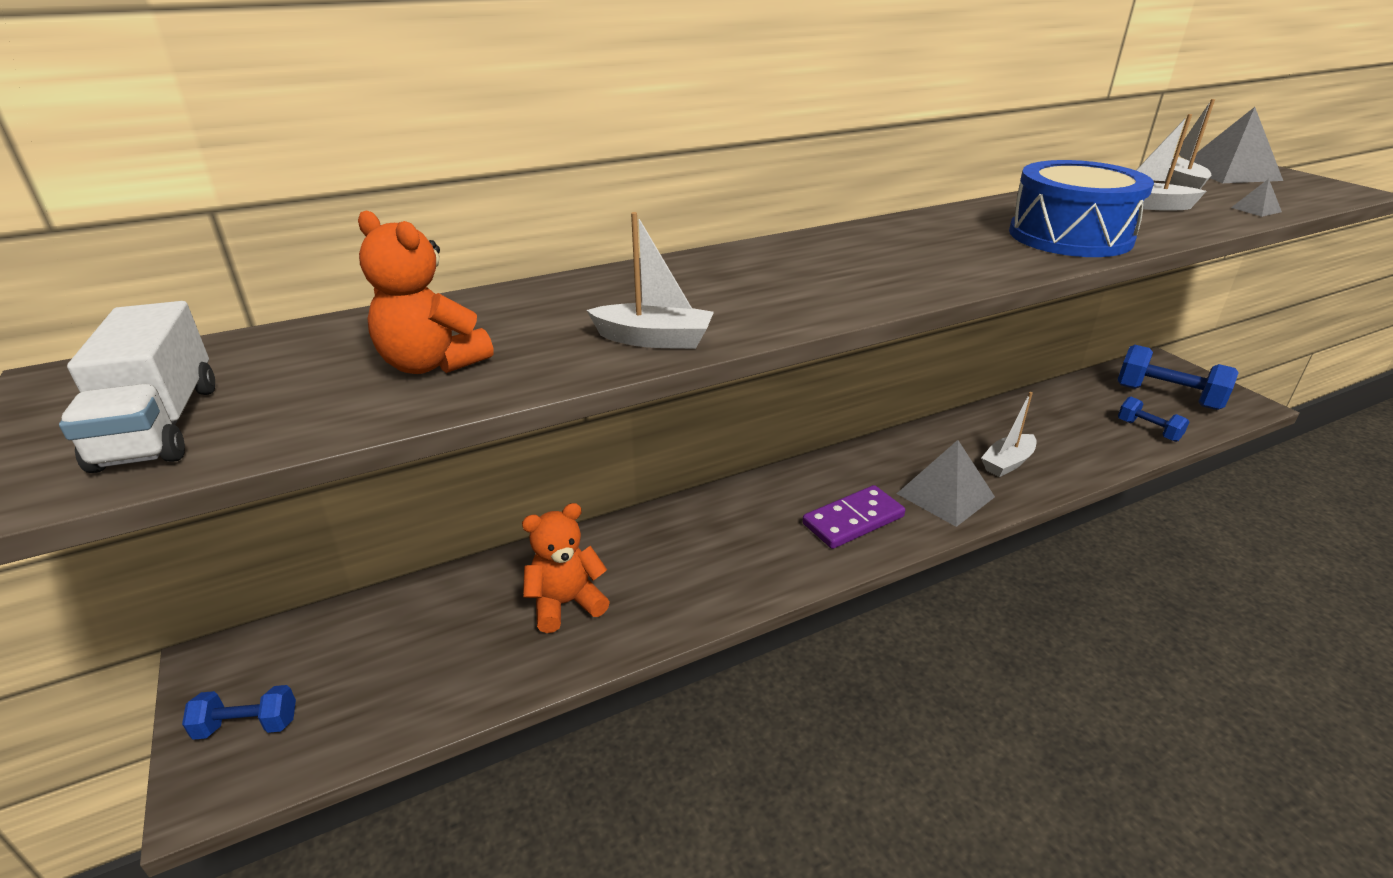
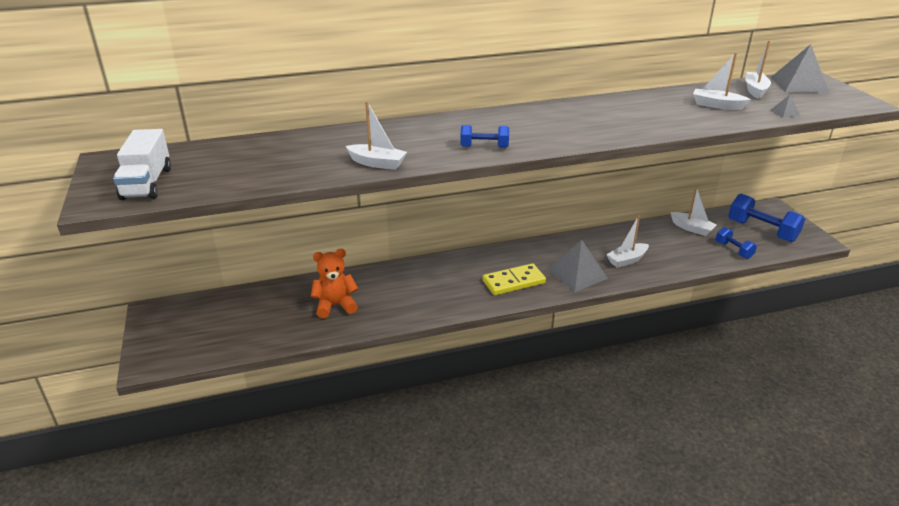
camera: 10 degrees right, 0 degrees up
(247, 725) = (167, 340): blue dumbbell -> blue dumbbell (484, 147)
(432, 364) = (268, 166): orange teddy bear -> none
(853, 520) = (513, 282): purple domino -> yellow domino
(1070, 236) = (647, 122): blue drum -> none
(1071, 403) = (692, 228): none -> white boat

